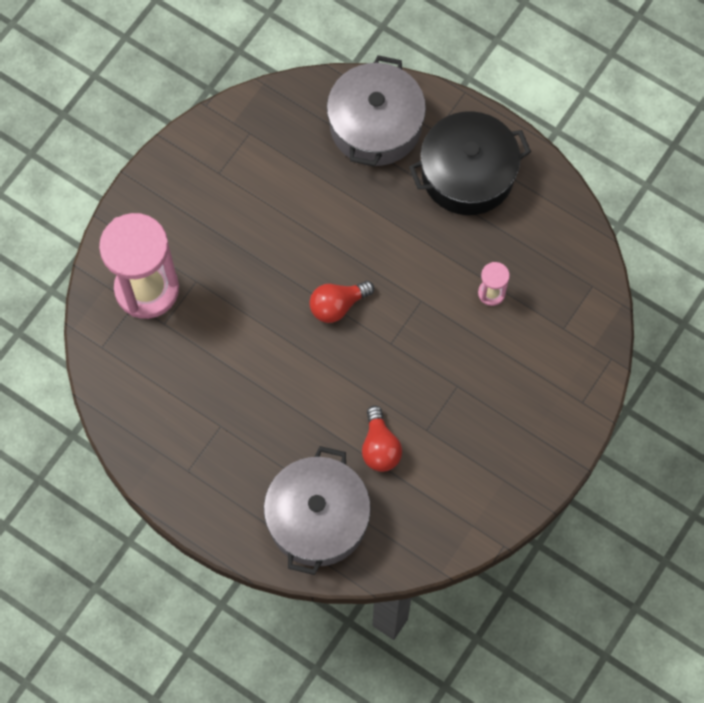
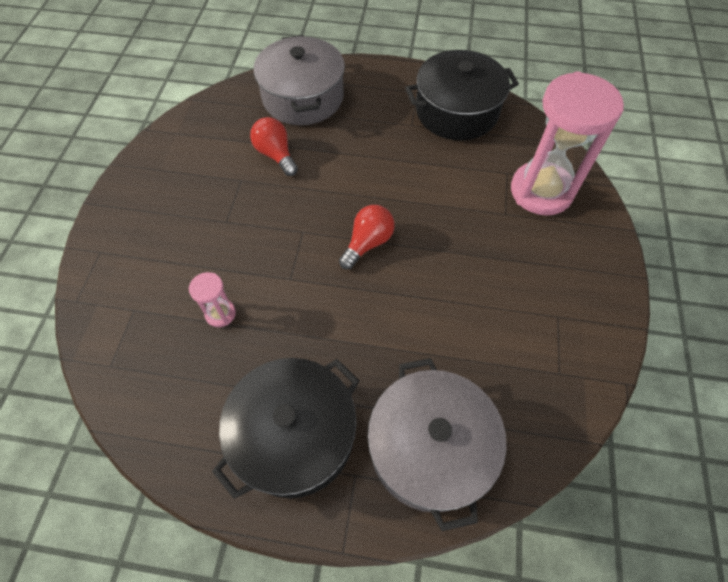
camera: 155 degrees right, 10 degrees down
(163, 422) = (456, 111): none -> black pot

